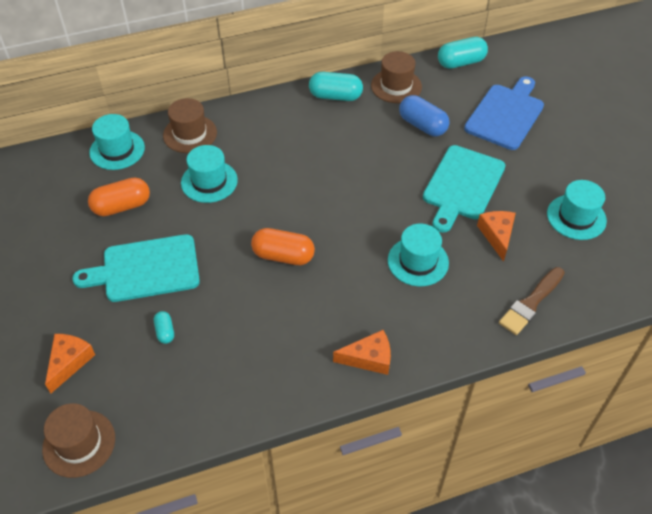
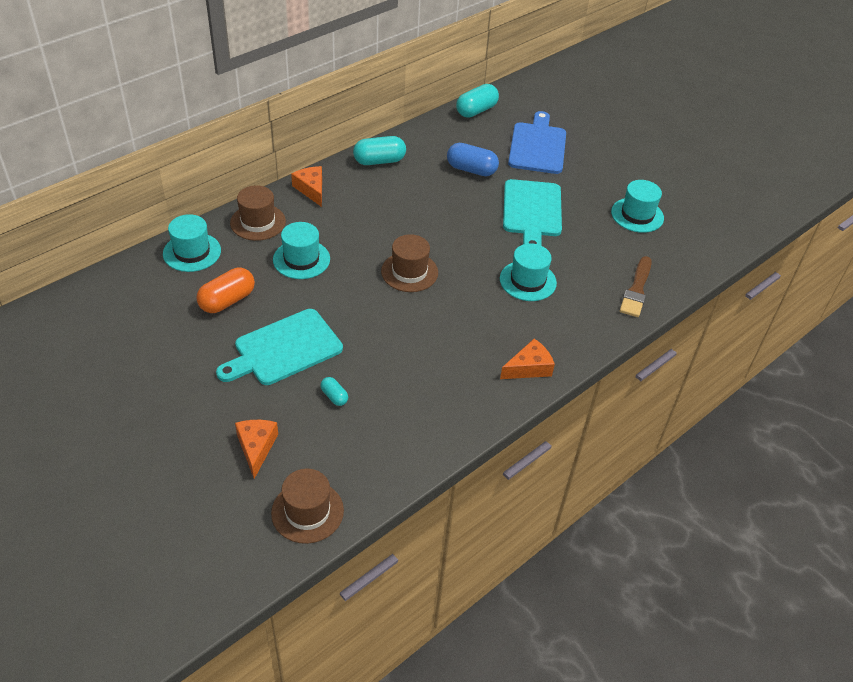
camera: 25 degrees left, 5 degrees down
(283, 256) = (407, 305): orange capsule -> none
(396, 86) = (430, 141): brown hat -> brown hat (409, 272)
(497, 235) = (582, 244): orange cheese -> orange cheese (311, 189)

